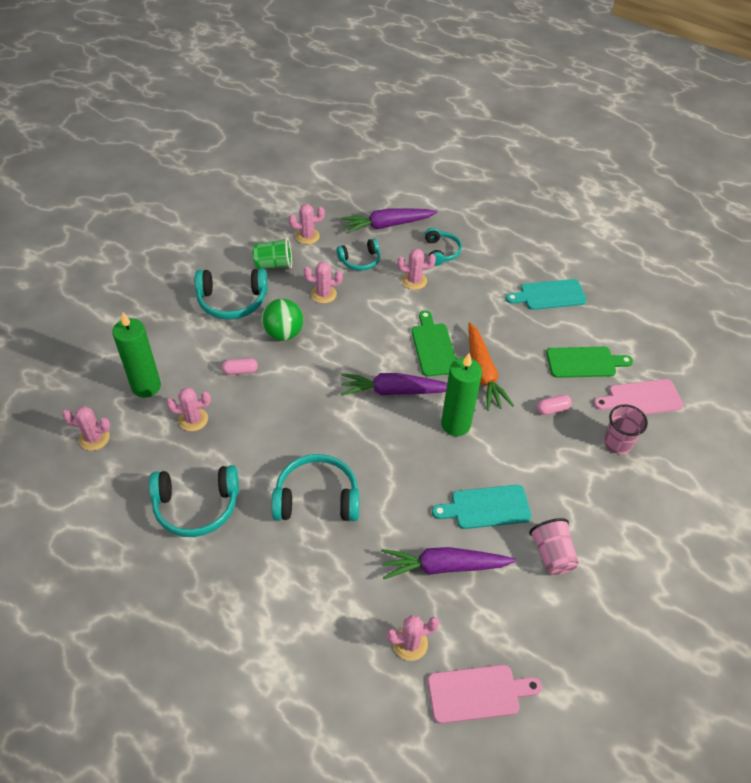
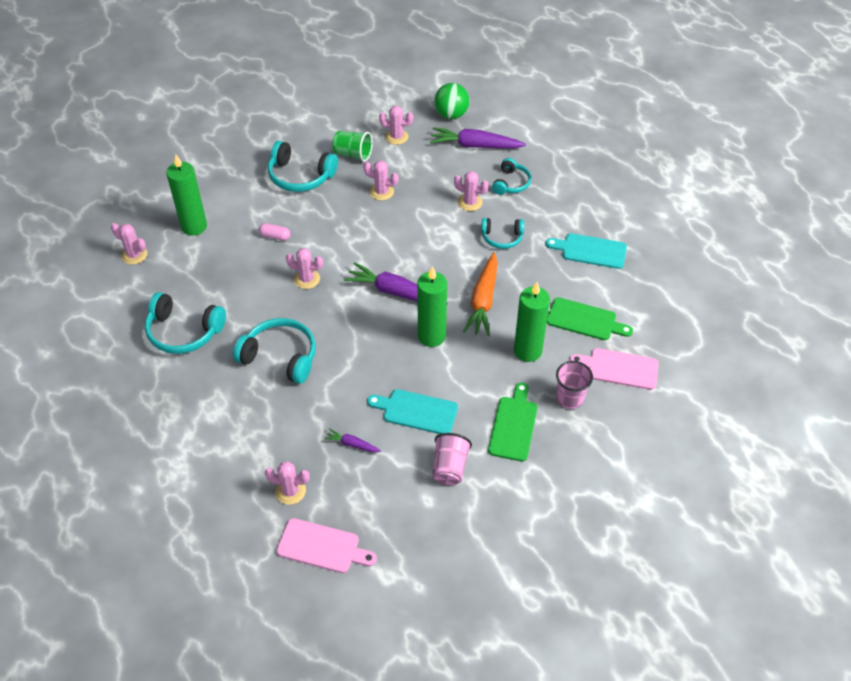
camera: 25 degrees right, 0 degrees up
(193, 419) = (217, 264): pink cactus -> pink cactus (307, 279)
(283, 333) = (328, 216): green ball -> green ball (451, 115)
(360, 260) = (431, 171): turquoise headphones -> turquoise headphones (502, 237)
(433, 347) = (452, 265): green cutting board -> green cutting board (513, 425)
(443, 566) = (352, 444): purple carrot -> purple carrot, size x0.49
(552, 409) = (527, 351): pink capsule -> green candle

